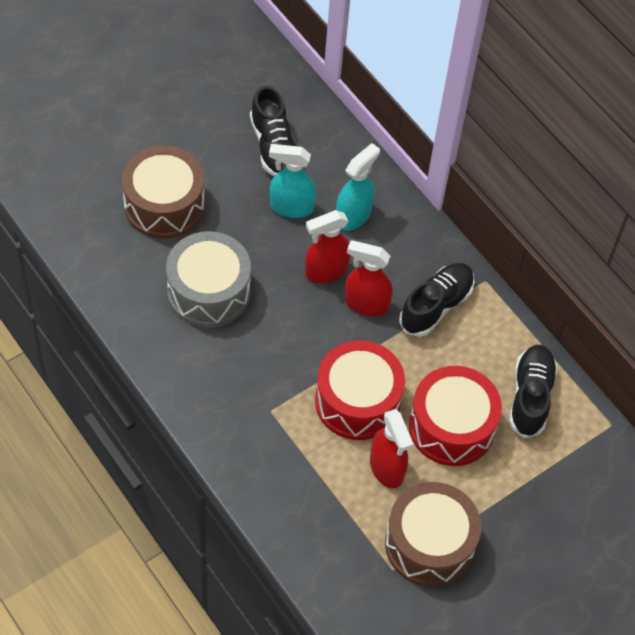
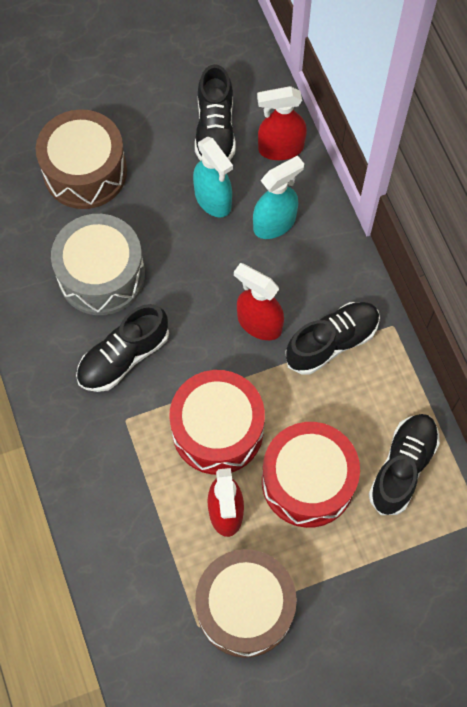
camera: 20 degrees right, 10 degrees up
(252, 357) = (123, 357): none -> black shoe
(291, 207) = (213, 200): turquoise spray bottle -> turquoise spray bottle turned 150 degrees counterclockwise
(326, 271) = (228, 278): red spray bottle -> red spray bottle (280, 148)

